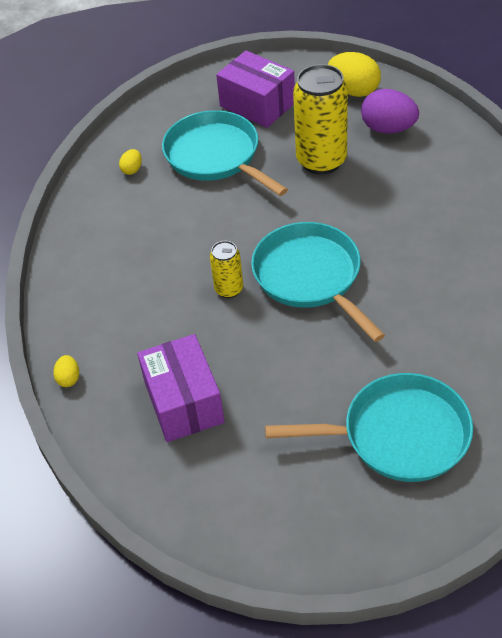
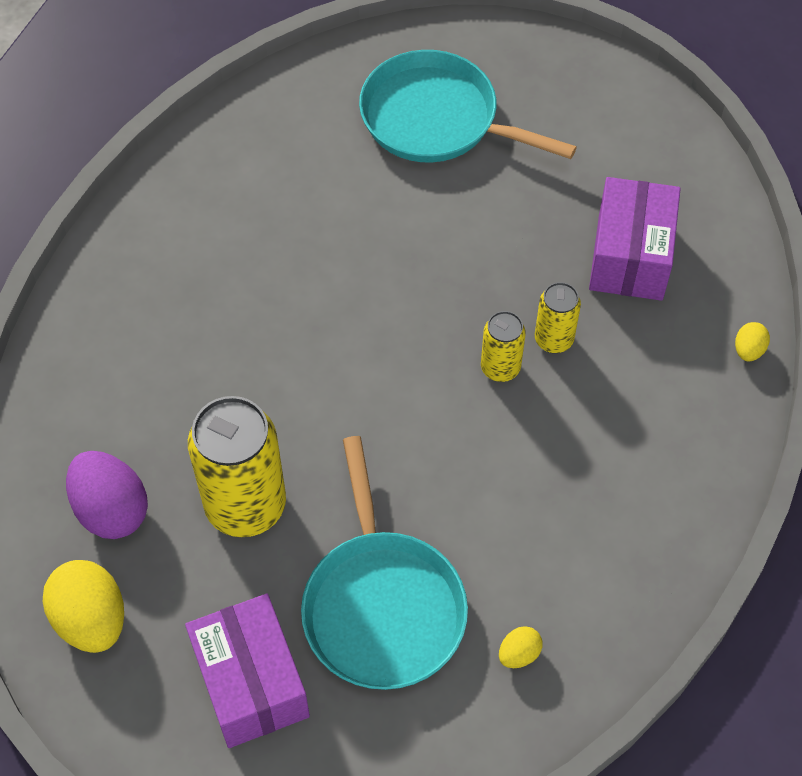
camera: 155 degrees left, 10 degrees up
(205, 321) = (553, 340): none -> yellow can
(310, 277) = (394, 332): turquoise pan -> none

